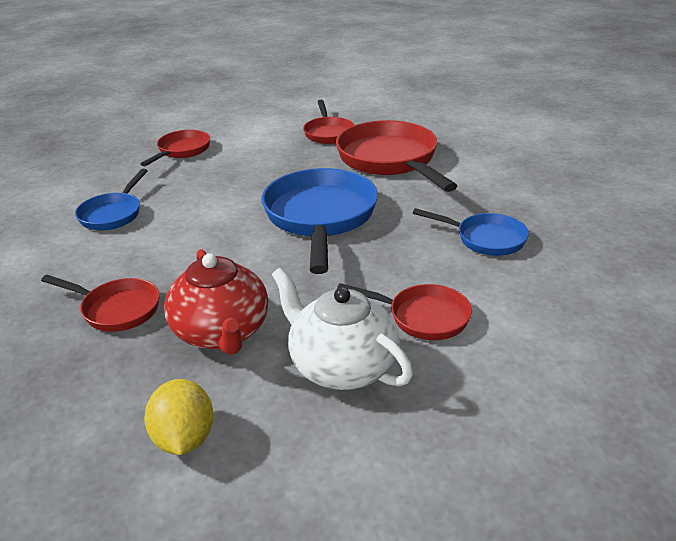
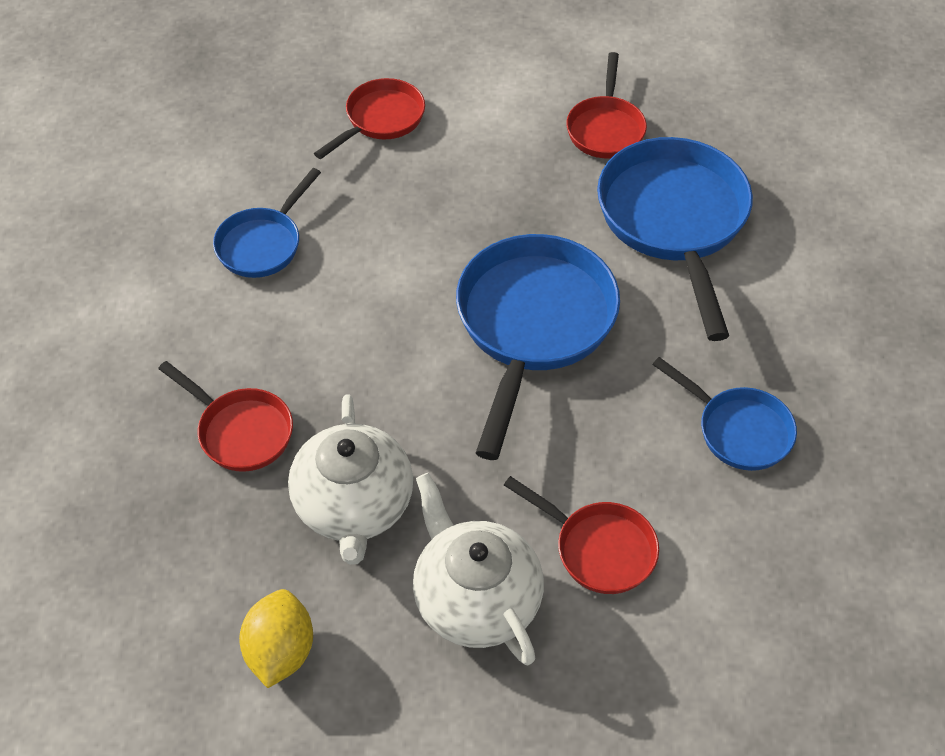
camera: 15 degrees right, 20 degrees up
(222, 333) = (354, 506): red teapot -> white teapot
(390, 160) = (674, 222): red pan -> blue pan

